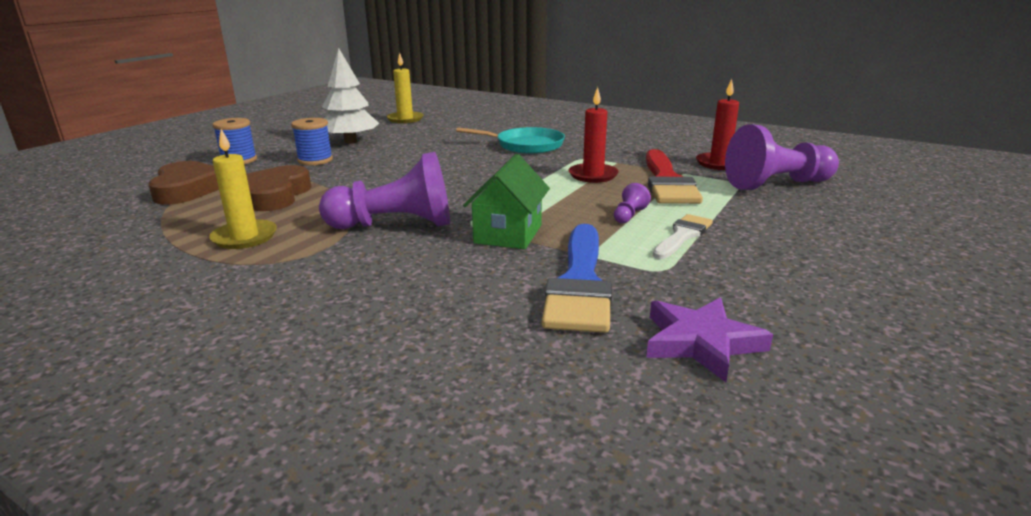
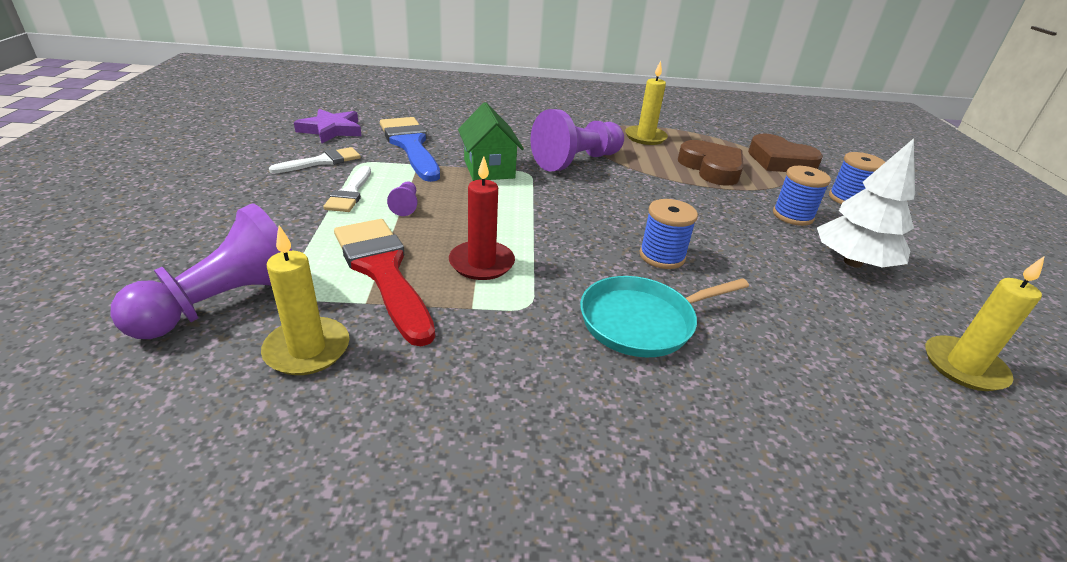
camera: 145 degrees right, 10 degrees up
(463, 160) = (662, 256): none -> blue spool
(716, 280) = (322, 161): none -> white brush
(719, 163) = (307, 349): red candle -> yellow candle

